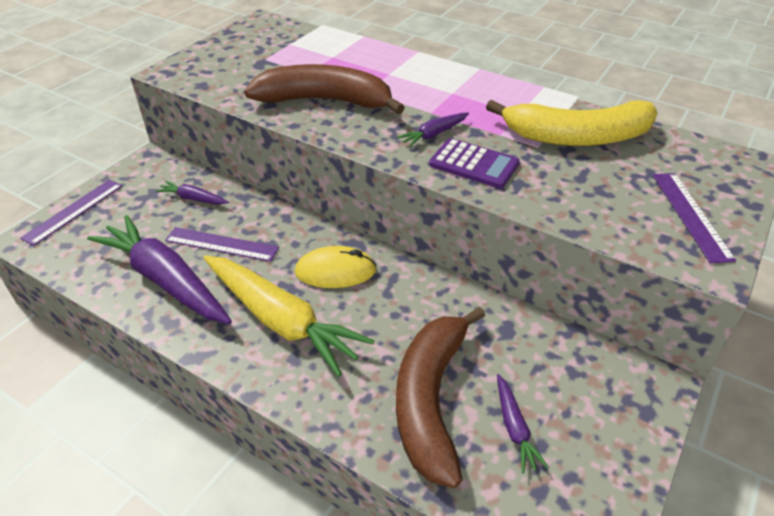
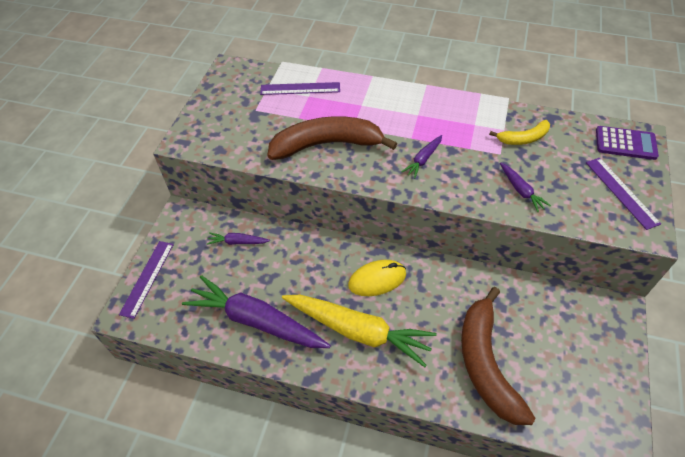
camera: 15 degrees left, 10 degrees up
(221, 244) = (282, 278): purple ruler -> purple ruler (300, 89)
(474, 164) = (464, 181): purple calculator -> purple calculator (625, 143)
(514, 428) = (546, 368): purple carrot -> purple carrot (521, 190)
(577, 137) = (523, 138): yellow banana -> yellow banana, size x0.51

